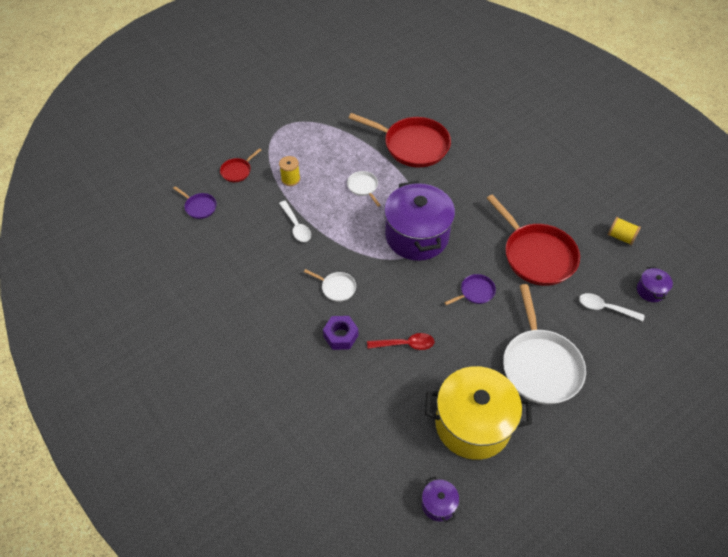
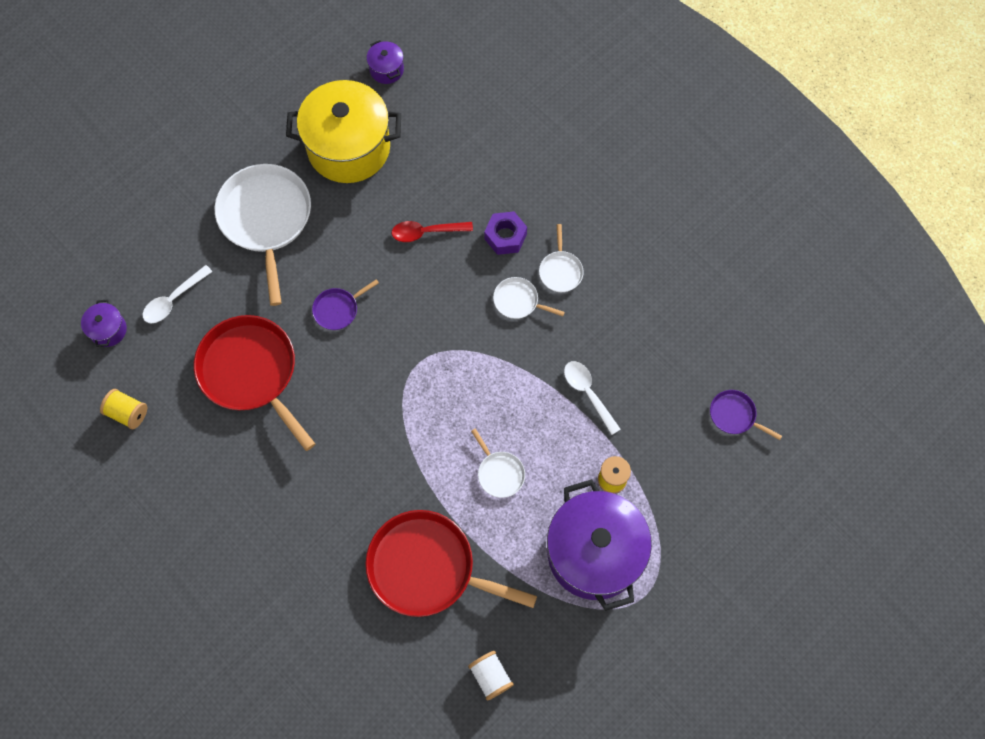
camera: 175 degrees right, 15 degrees up
(237, 171) = (697, 488): red pan -> none
(300, 306) = (560, 271): none -> white pan
(379, 99) = (490, 676): none -> white spool
(417, 236) = (416, 390): purple pot -> purple pot (594, 553)
(605, 308) = (173, 300): white spoon -> white spoon turned 120 degrees clockwise

